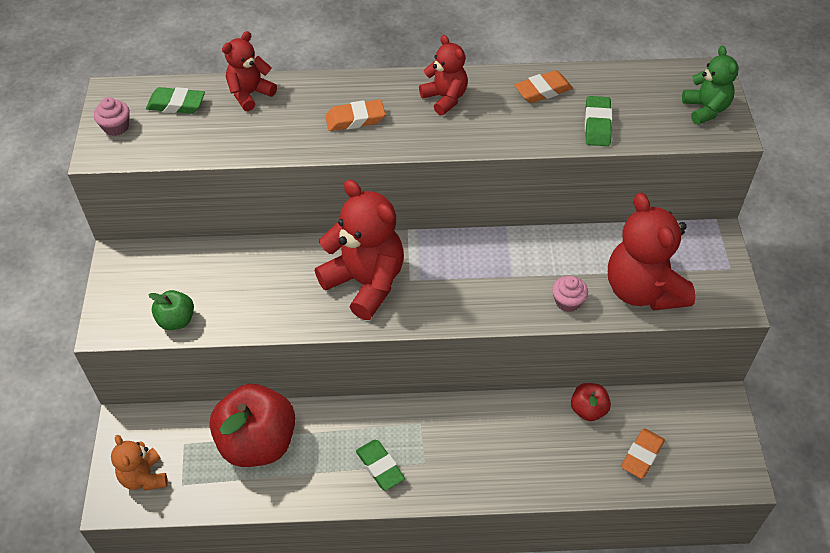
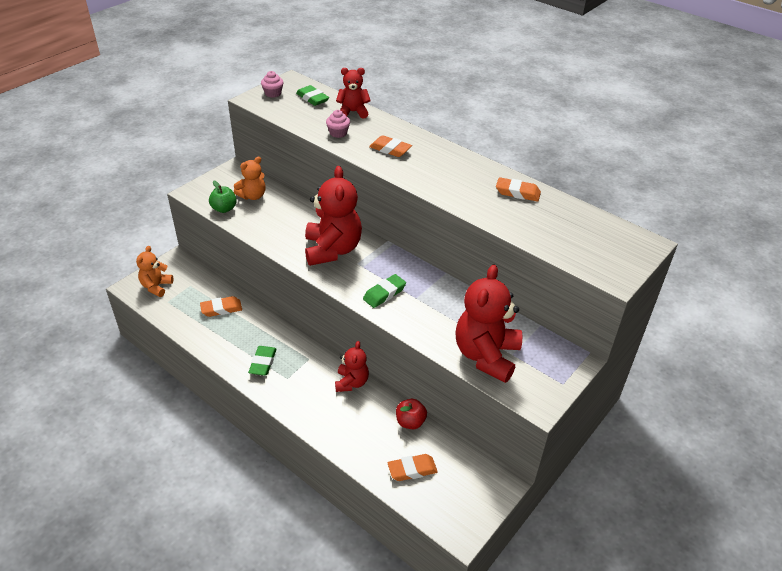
camera: 40 degrees right, 10 degrees down
(189, 279) = (252, 196): none -> orange teddy bear
(258, 443) = (221, 309): red apple -> orange eraser
(445, 98) = (453, 166): red teddy bear -> red teddy bear (351, 382)
(568, 302) = (431, 330): pink cupcake -> pink cupcake (338, 133)
(597, 125) = (528, 226): green eraser -> green eraser (384, 294)
(705, 109) = (615, 258): green teddy bear -> none

